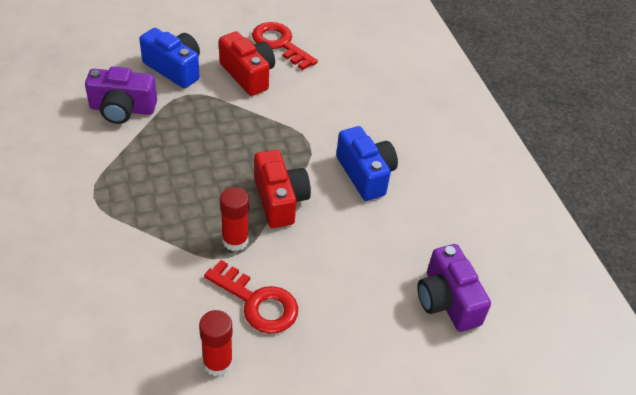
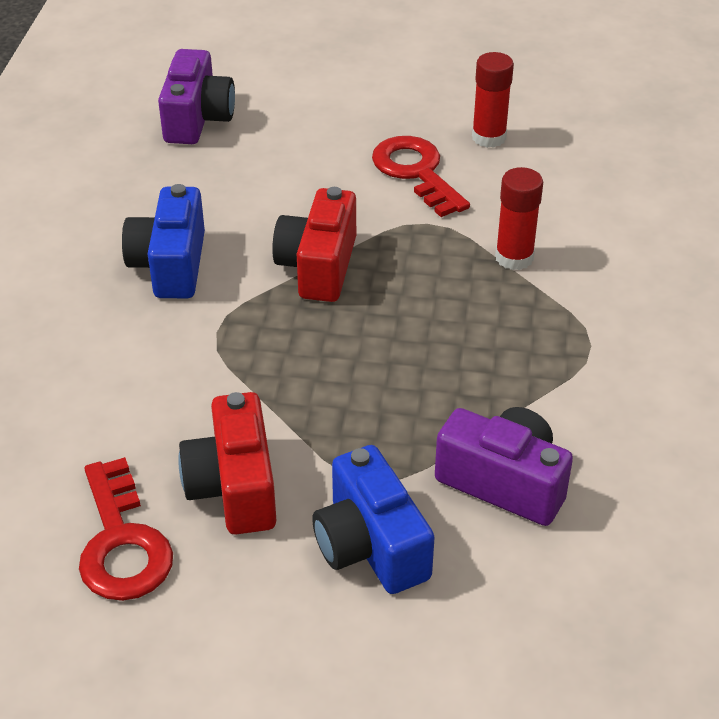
camera: 150 degrees left, 5 degrees down
(235, 240) = (409, 237): red glue stick -> red glue stick (514, 257)

